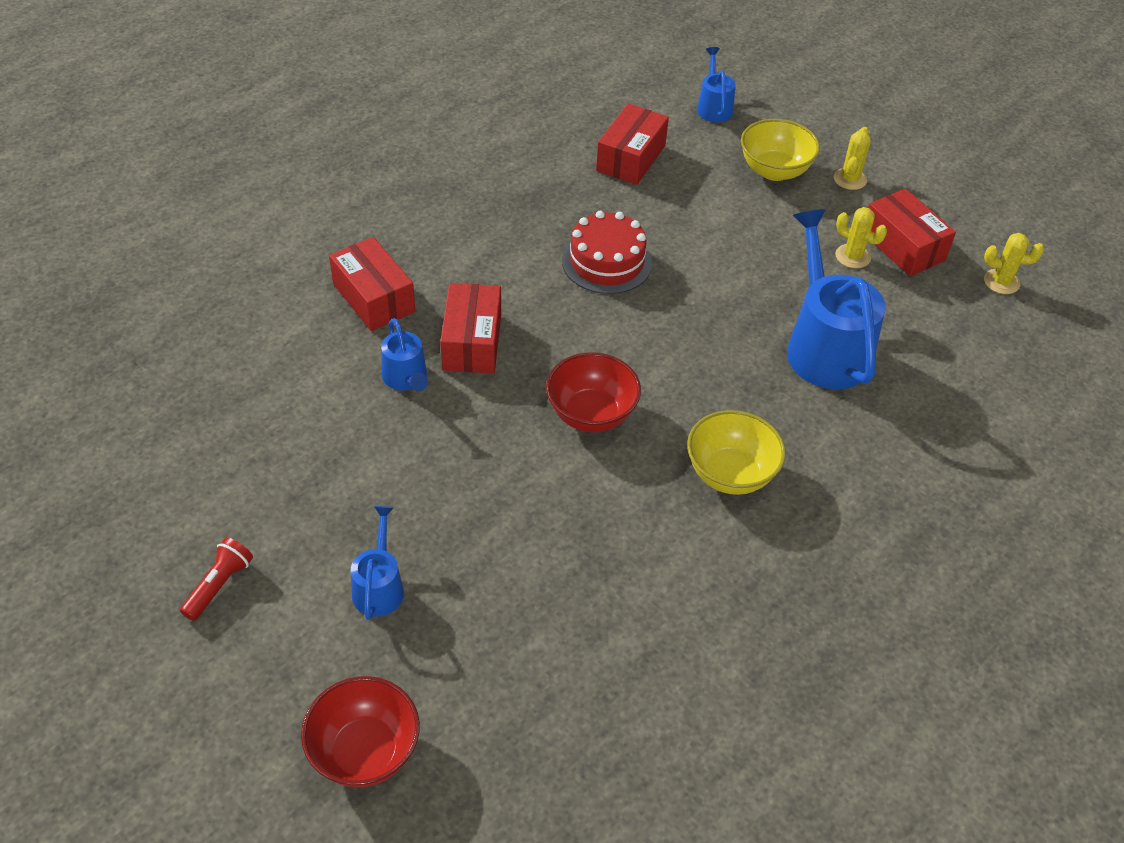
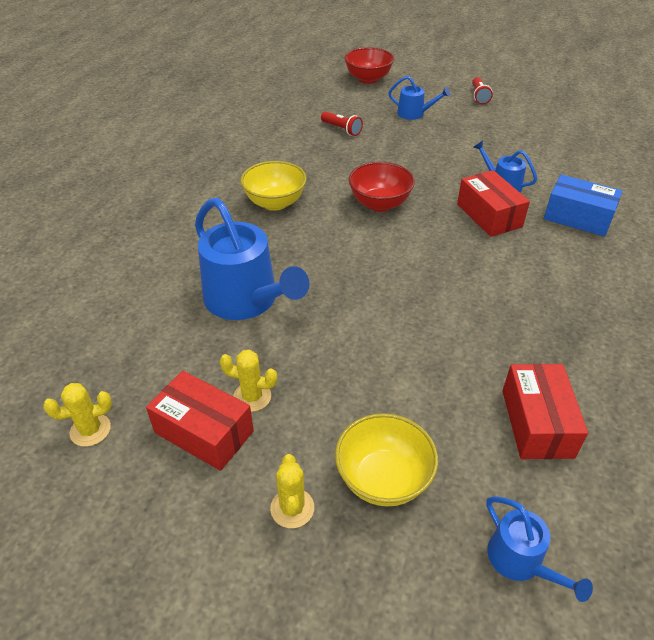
camera: 155 degrees right, 5 degrees down
(374, 298) = (578, 218): red box -> blue box
(379, 587) = (414, 114): blue watering can -> blue watering can turned 45 degrees counterclockwise
(534, 599) = (342, 129): none -> red flashlight
(607, 262) = (458, 302): red cake -> none

